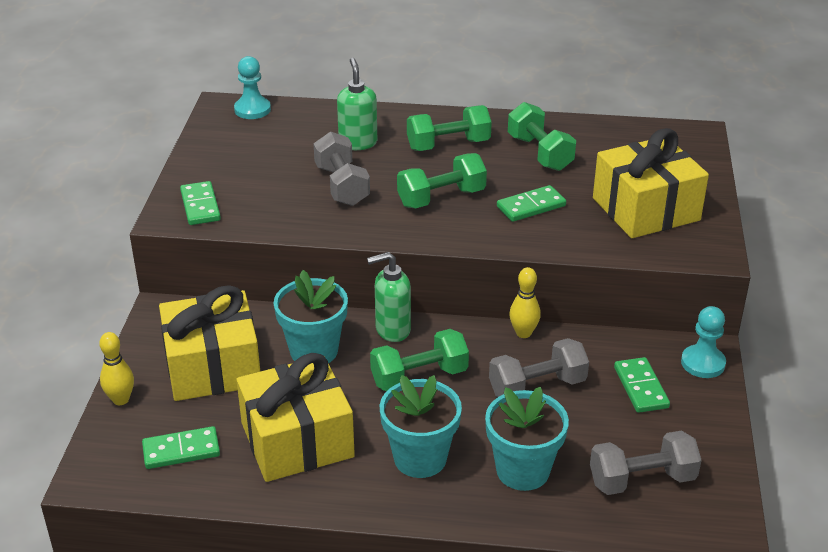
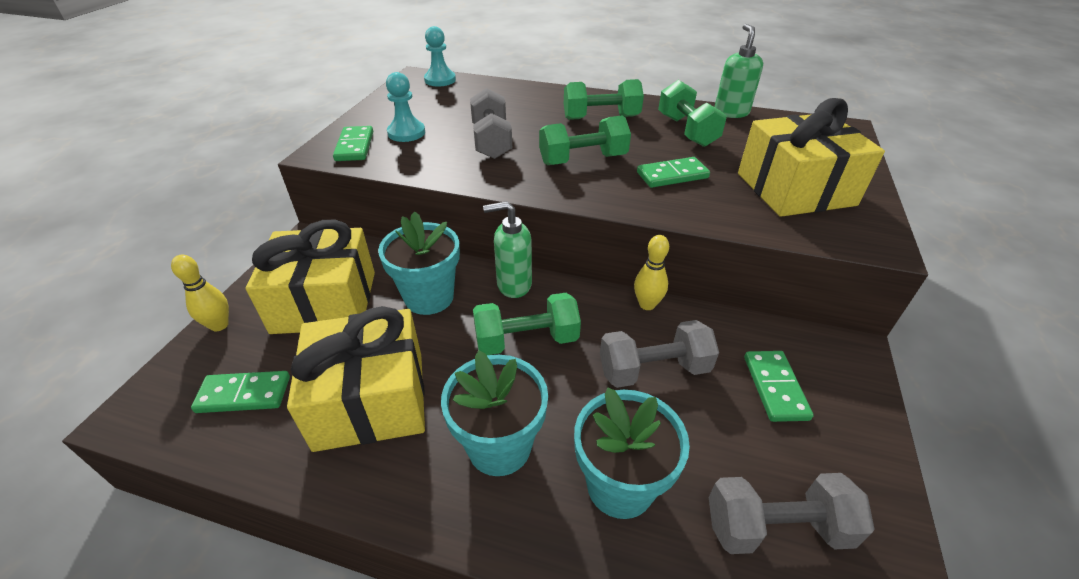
camera: 10 degrees right, 5 degrees up
(358, 143) = (519, 110): green soap dispenser -> green soap dispenser (731, 112)
(703, 363) = (849, 366): turquoise pawn -> turquoise pawn (406, 133)

